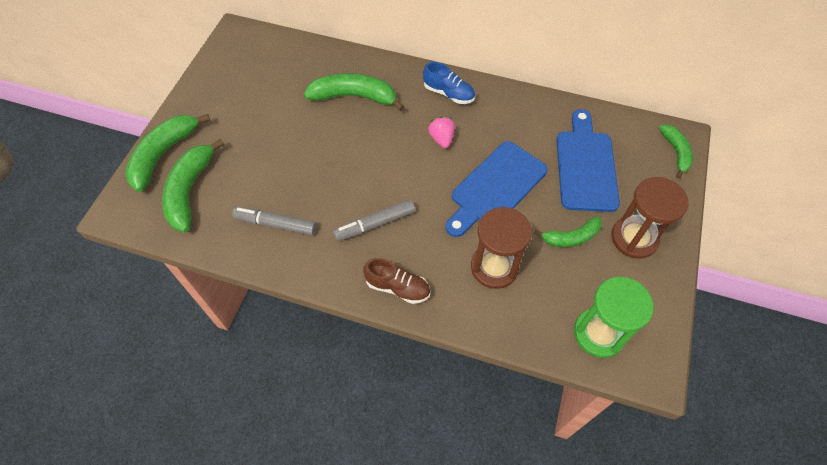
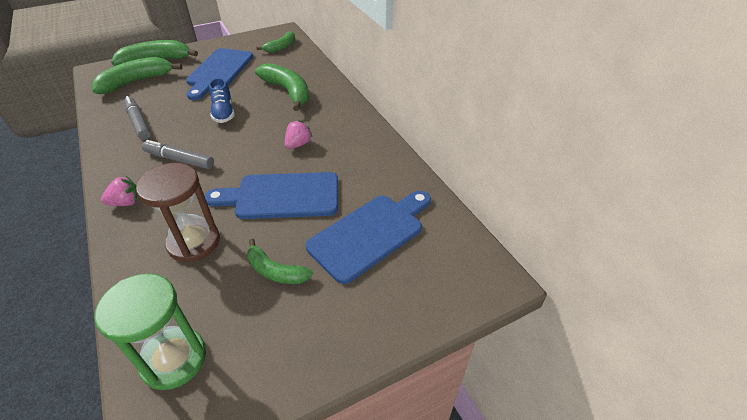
camera: 45 degrees right, 15 degrees down
(254, 120) = (219, 71): none -> blue cutting board
(397, 287) = (126, 202): brown shoe -> pink strawberry
(448, 93) = (347, 124): blue shoe -> blue shoe (223, 112)
(634, 238) = (322, 318): brown hourglass -> none
(676, 152) = (470, 287): green banana -> green banana (281, 47)

